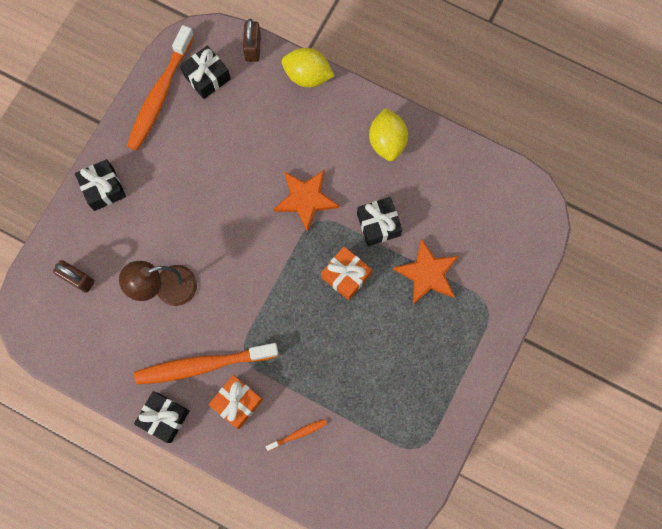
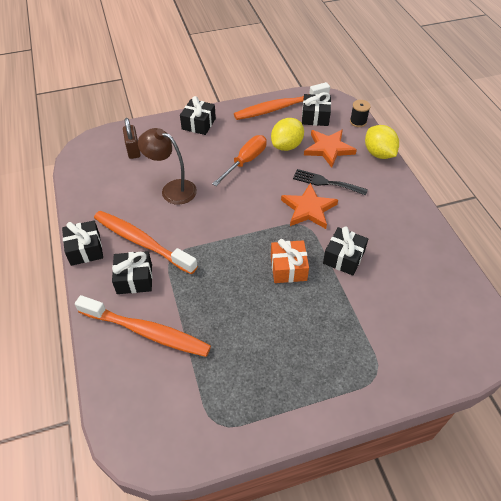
camera: 45 degrees right, 25 degrees down
(198, 195) = (245, 161): none -> orange screwdriver
(237, 402) = (134, 279): orange gift -> black gift
(253, 48) = (358, 122): brown padlock -> black spool
(293, 155) = (326, 182): none -> black fork
(298, 434) = (147, 332): orange toothbrush -> orange toothbrush, size x2.27
(387, 141) = (399, 219): yellow lemon -> yellow lemon (286, 146)
(427, 274) = (349, 313): orange star -> orange star (328, 149)

